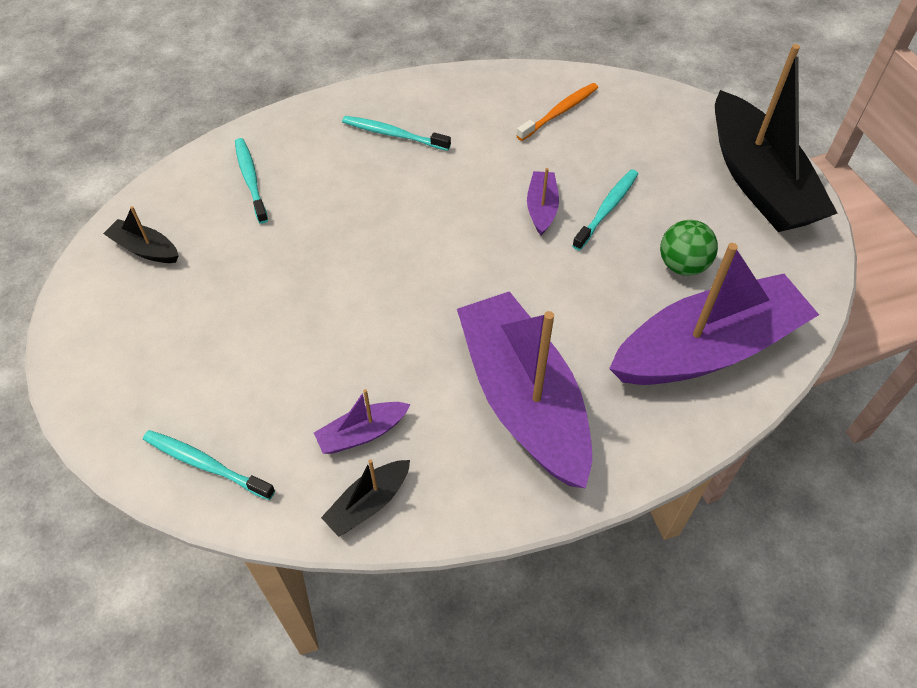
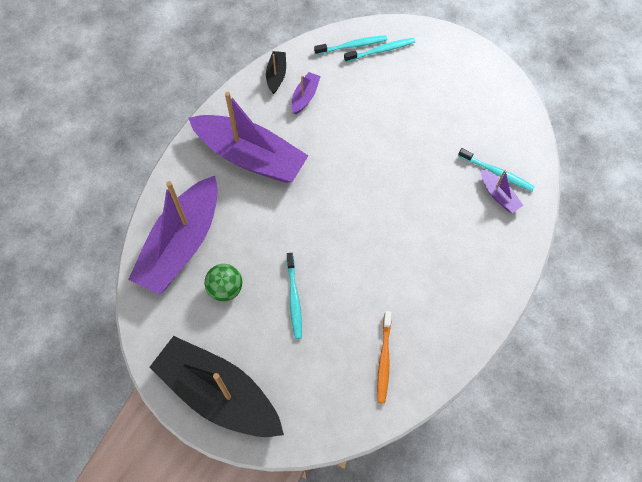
camera: 140 degrees right, 10 degrees up
(145, 249) = (493, 102): black boat -> none
(393, 134) = (461, 261): turquoise toothbrush -> turquoise toothbrush (381, 50)
(541, 208) = (330, 271): purple boat -> purple boat (498, 195)

